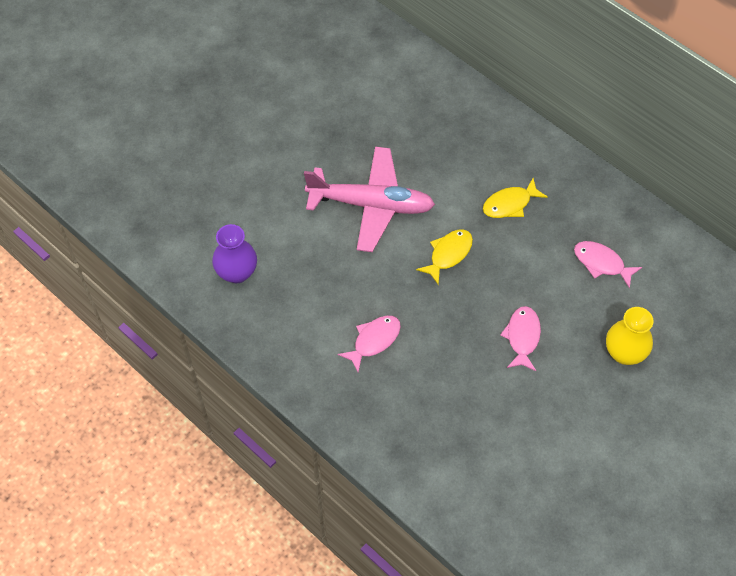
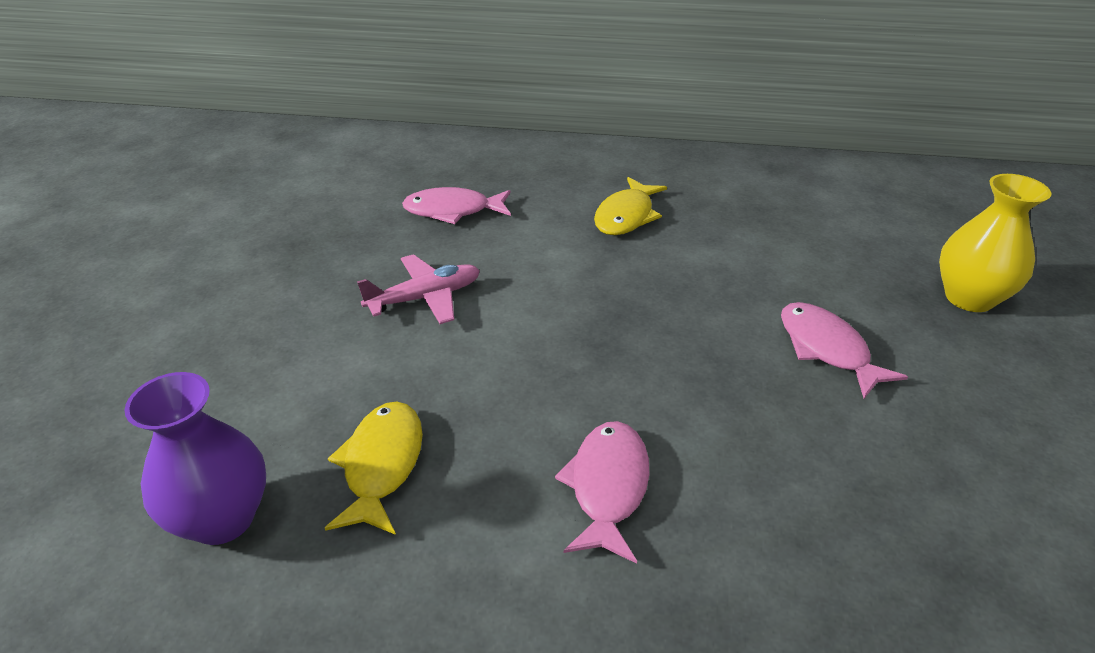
camera: 35 degrees left, 20 degrees down
(371, 205) = (425, 298): pink plane -> pink plane, size x0.50
(448, 254) = (604, 302): yellow fish -> yellow fish (382, 464)
(601, 263) = (808, 223): pink fish -> pink fish (453, 211)

